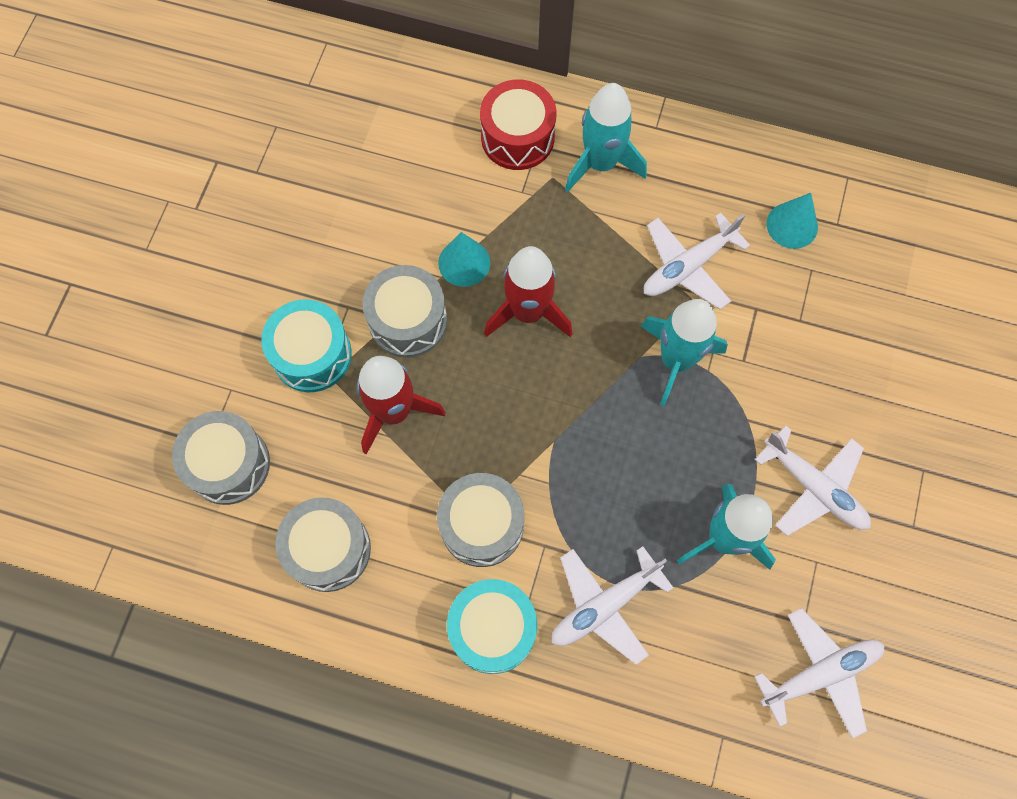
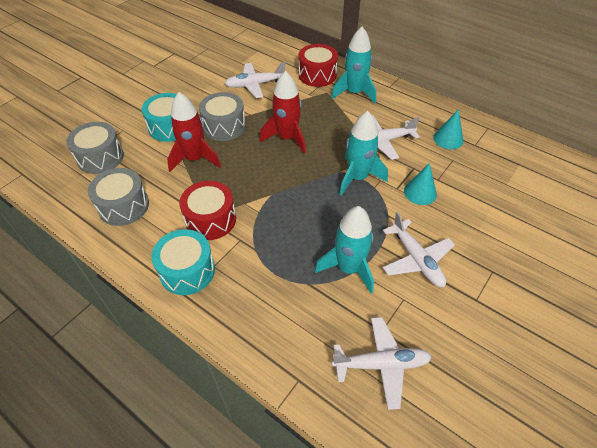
camera: 20 degrees right, 20 degrees down
(464, 262) = (265, 112): turquoise cone -> turquoise cone (420, 192)
(482, 525) = (210, 219): grey drum -> red drum
(604, 606) = (258, 280): white plane -> white plane (255, 85)

